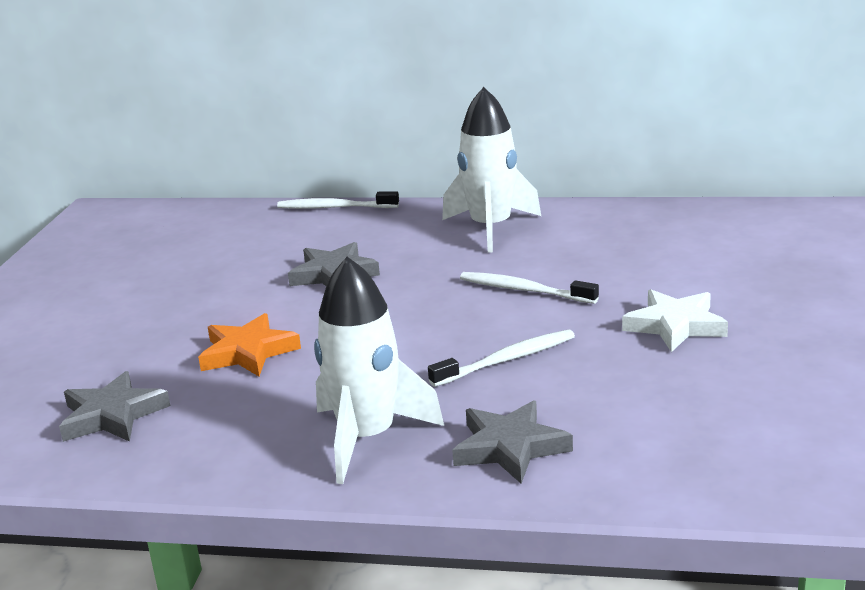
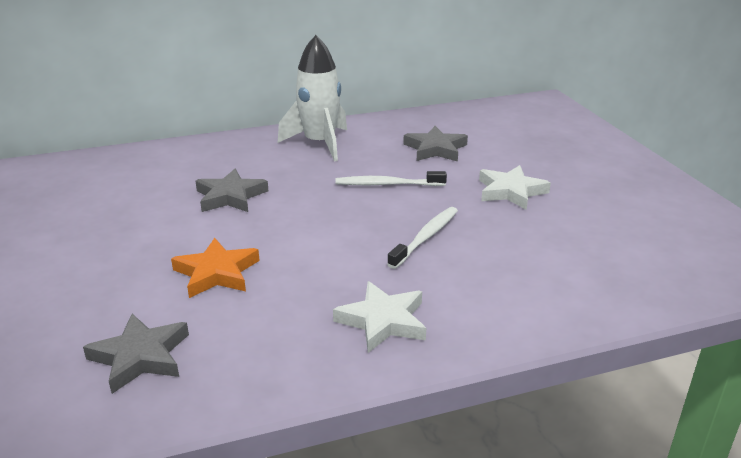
camera: 30 degrees left, 5 degrees up
(335, 207) = (182, 145): white toothbrush -> none
(367, 438) = (383, 321): white rocket -> white star
(510, 447) = (492, 302): grey star -> grey star (435, 149)

